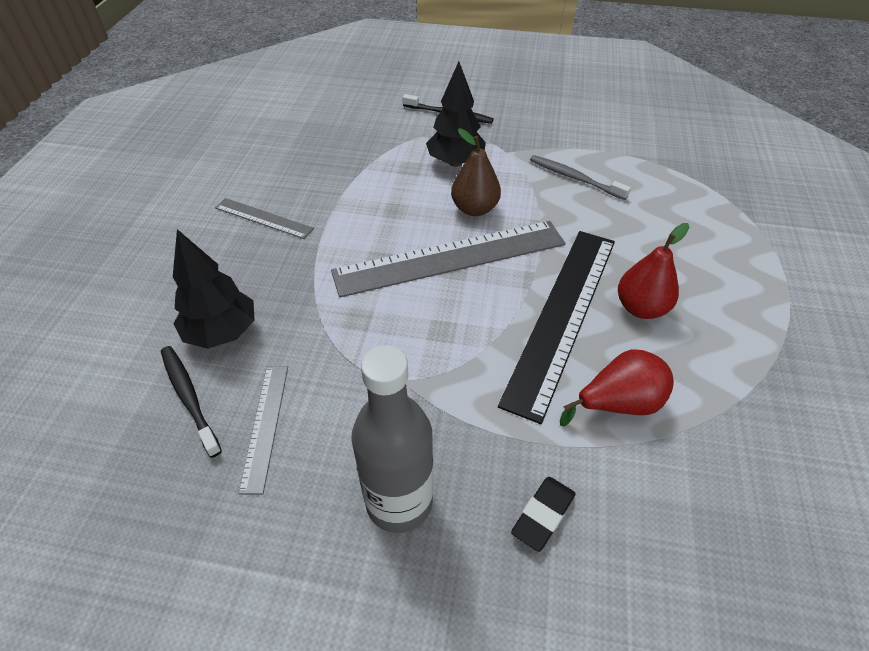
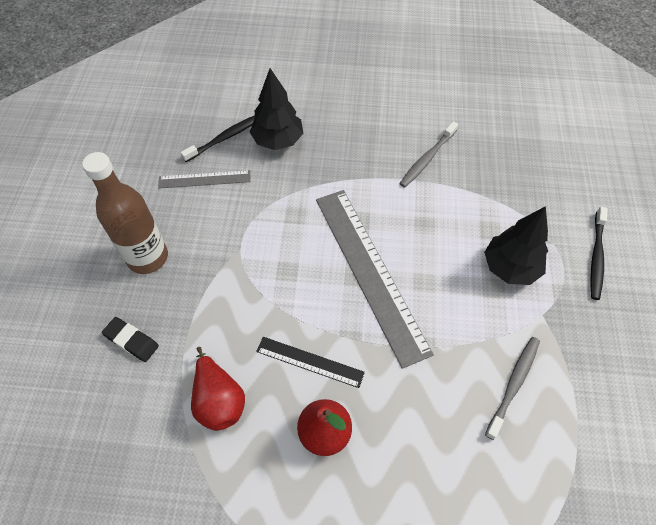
camera: 85 degrees right, 10 degrees up
(263, 218) = (397, 137): grey ruler -> none
(305, 198) = (427, 159): none -> grey toothbrush
(399, 502) = (147, 257): grey bottle -> brown bottle
(474, 209) = (440, 288): brown pear -> none
(562, 315) = (310, 361): black ruler -> black ruler, size x0.49

